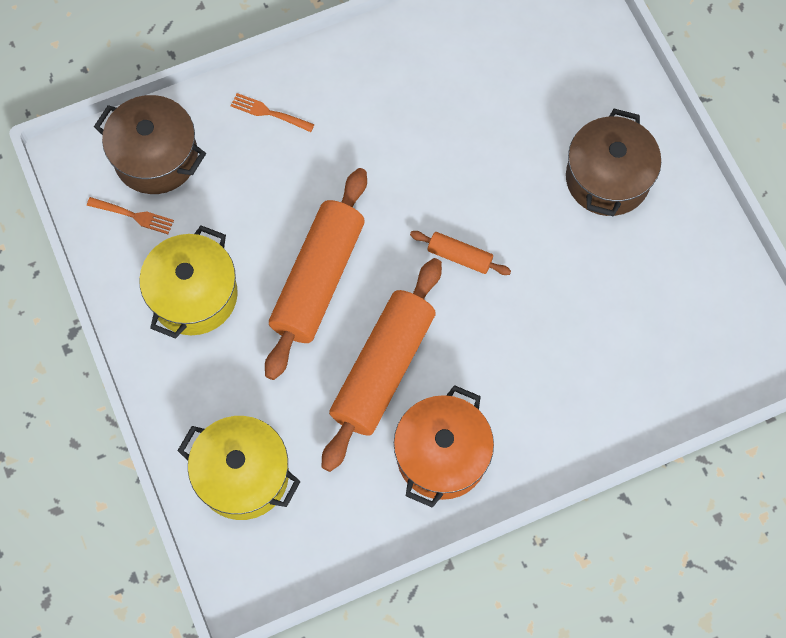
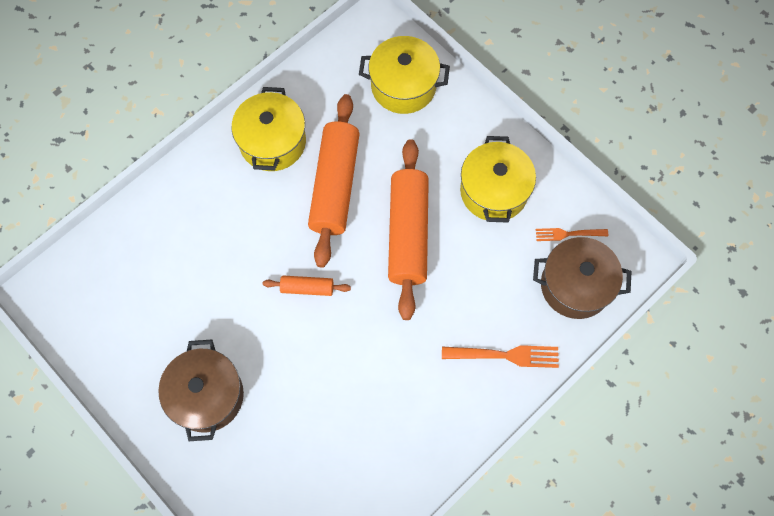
camera: 160 degrees right, 0 degrees up
(270, 113) = (504, 355): orange fork -> orange fork, size x1.55
(442, 455) = (272, 142): orange pot -> yellow pot

